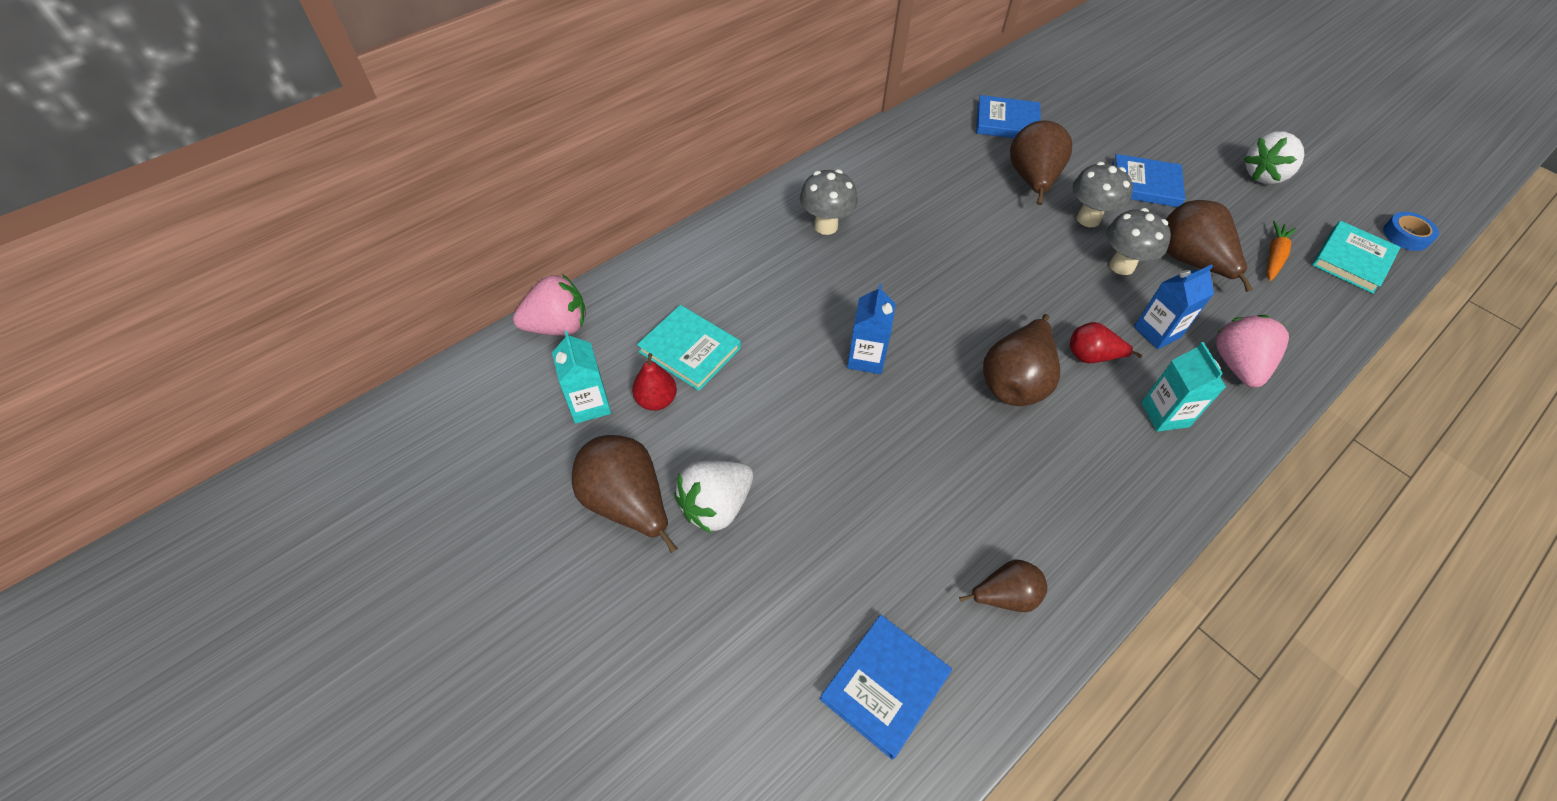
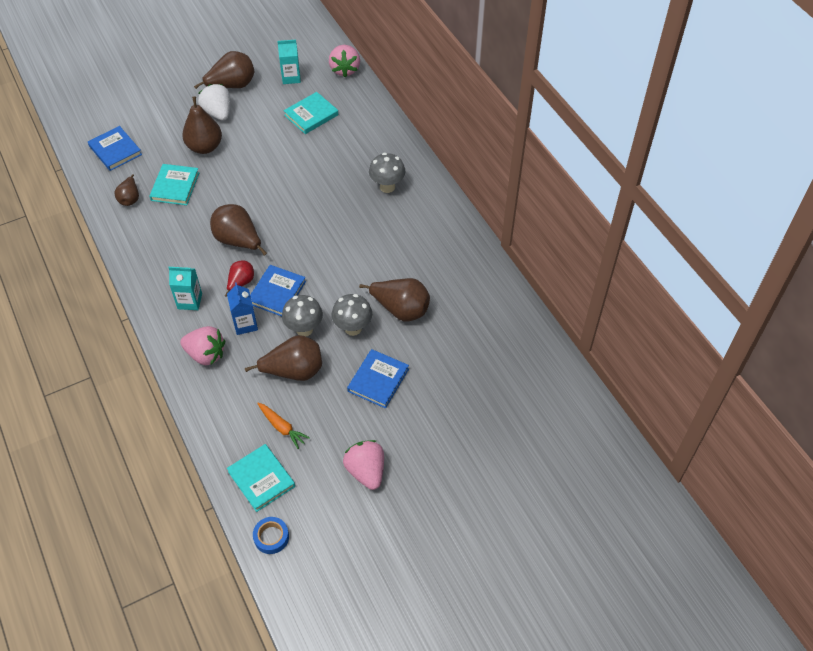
camera: 105 degrees right, 0 degrees up
(656, 400) = (284, 100): red pear -> none
(819, 500) = (205, 147): none -> brown pear
(866, 358) = (279, 182): blue carton -> none
(939, 520) = (175, 186): none -> turquoise book
(1007, 122) = (472, 318): blue book -> blue book (277, 292)
(1263, 175) = (366, 471): white strawberry -> pink strawberry

